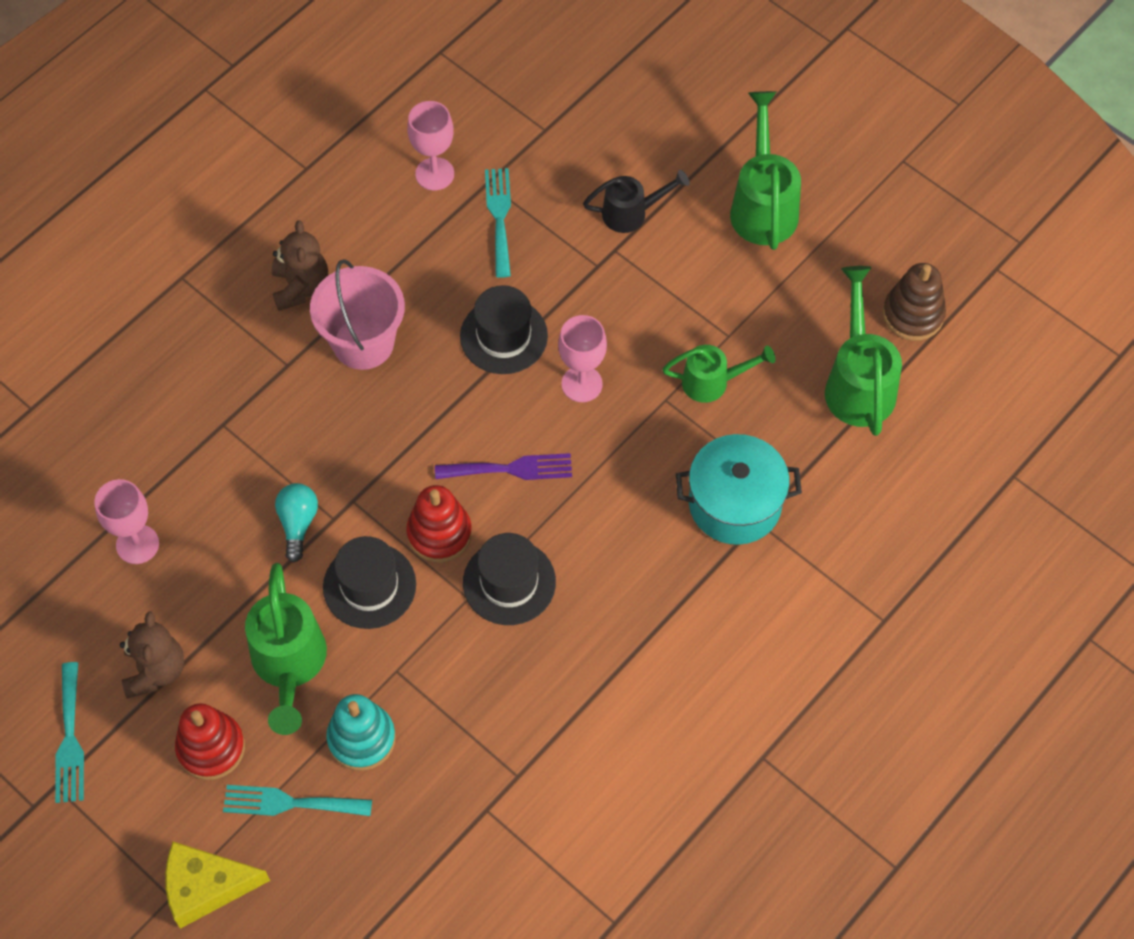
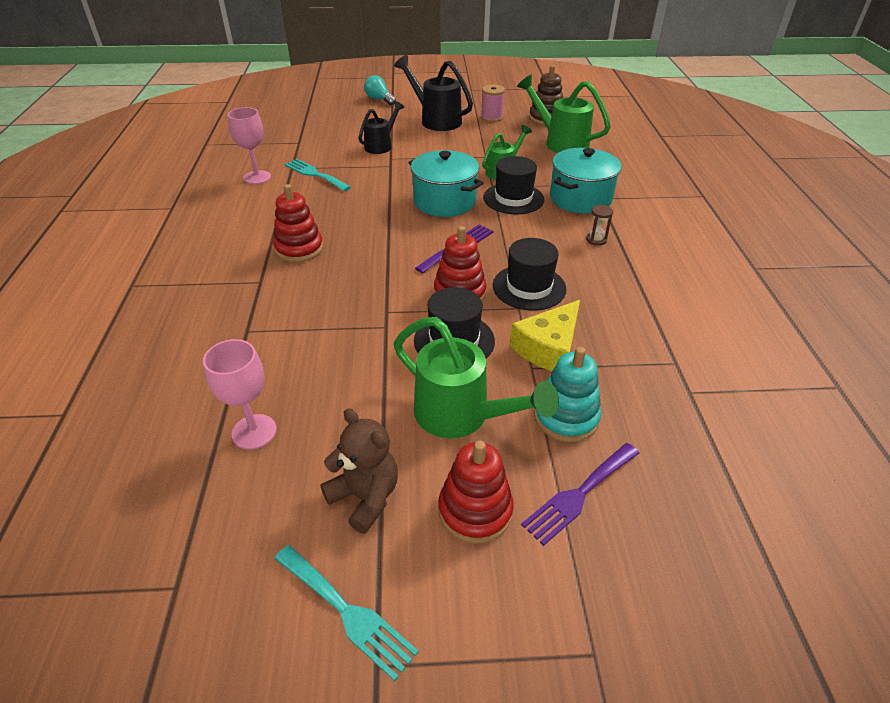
camera: 45 degrees left, 20 degrees down
(206, 887) = (608, 615): yellow cheese -> yellow cheese (549, 348)
(290, 803) = (579, 494): turquoise fork -> purple fork
(298, 524) = (365, 343): turquoise light bulb -> turquoise light bulb (379, 99)
(301, 287) = (227, 248): brown teddy bear -> none
(363, 343) = (299, 249): pink bucket -> red stacking toy
(503, 336) = (378, 207): black hat -> black hat (513, 198)
(582, 384) = (444, 201): pink goblet -> turquoise pot
(660, 579) = (596, 240): none -> brown hourglass
(763, 205) = (436, 120): green watering can -> black watering can
(842, 255) = (491, 117): none -> pink spool

